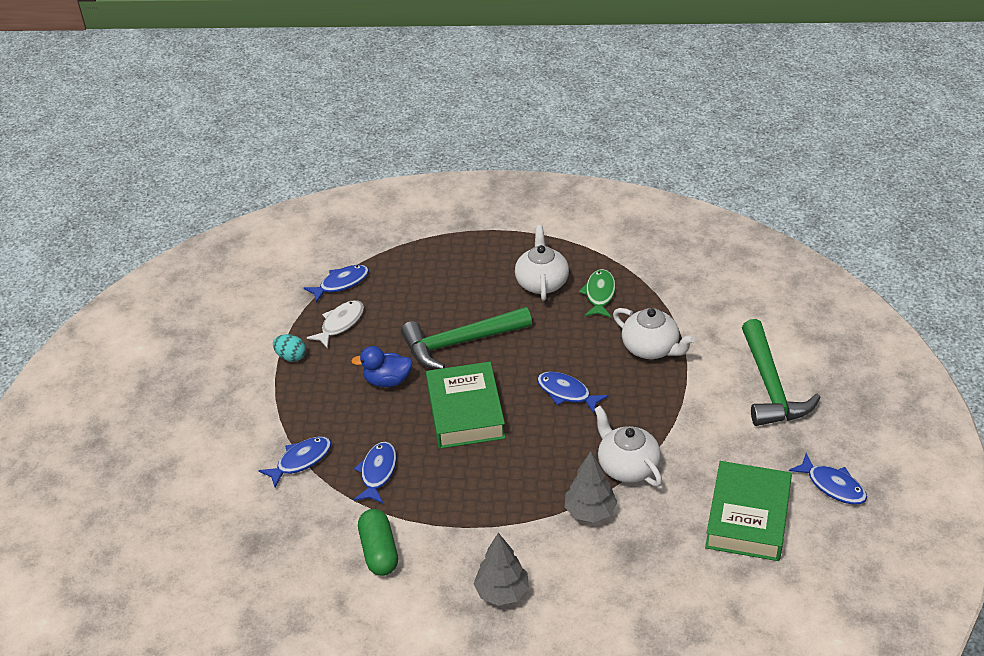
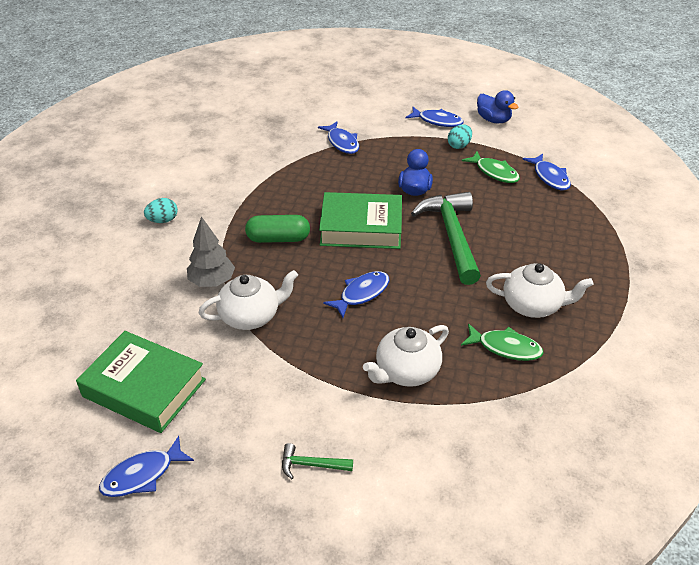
camera: 100 degrees right, 0 degrees up
(230, 334) = (493, 120): none -> blue duck
(340, 324) = (494, 172): white fish -> green fish
(378, 472) = (313, 175): blue fish -> blue fish (437, 121)
(379, 551) = (236, 169): green capsule -> green capsule (278, 239)
(502, 592) = (163, 220): grey tree -> turquoise egg
(770, 386) = (311, 465): green hammer -> green hammer, size x0.44

